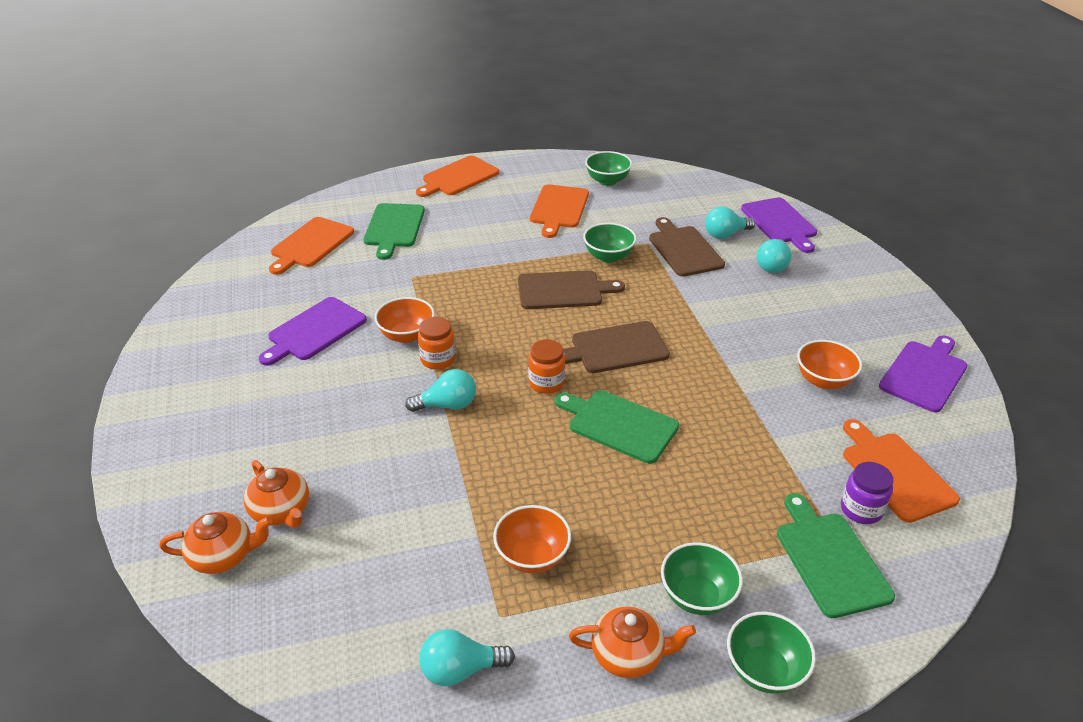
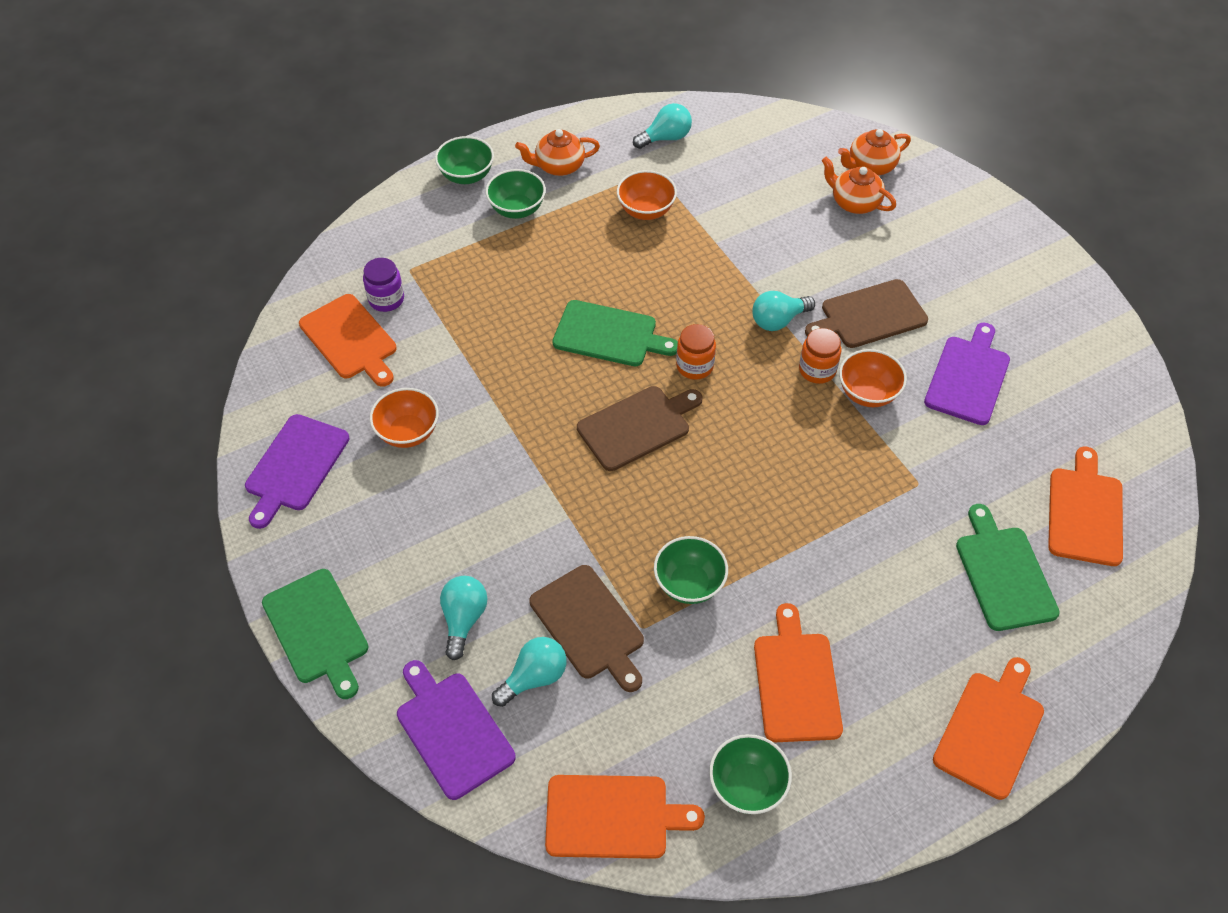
camera: 165 degrees right, 15 degrees up
(563, 290) = (725, 504): brown cutting board -> brown cutting board (869, 315)
(686, 182) = (613, 817): none -> orange cutting board
(830, 559) = (416, 254): green cutting board -> green cutting board (317, 630)

